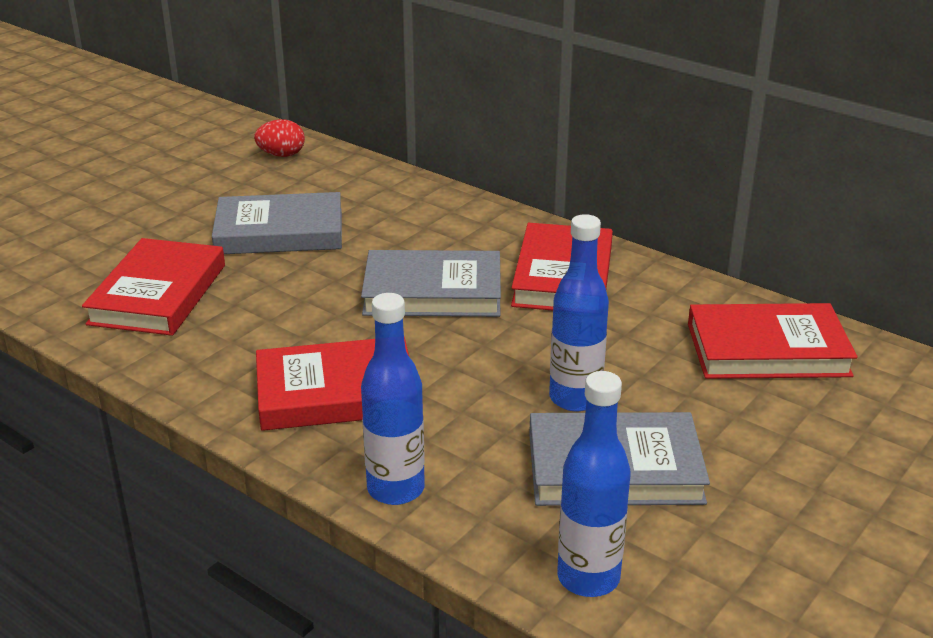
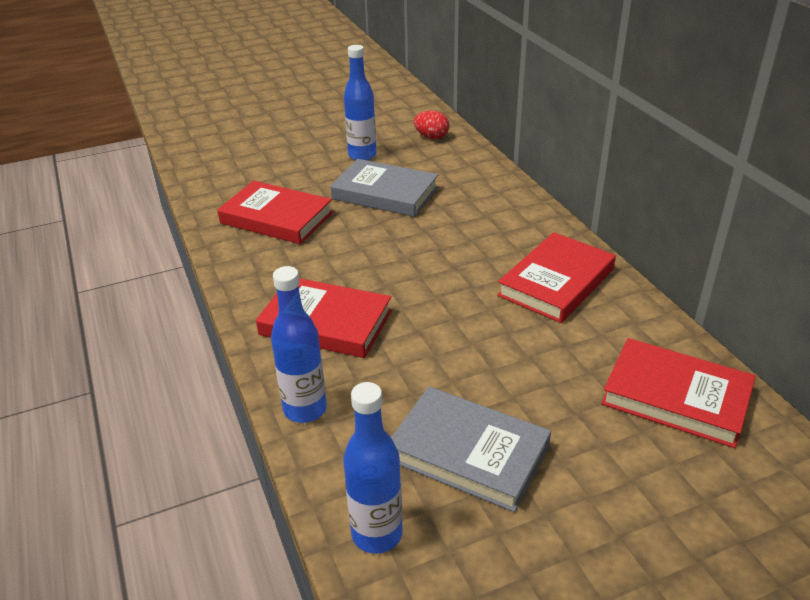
camera: 30 degrees right, 5 degrees up
(158, 294) = (276, 218): red book -> red book turned 75 degrees clockwise
(432, 292) = (450, 267): grey book -> none
(575, 398) = (484, 385): blue bottle -> blue bottle (362, 155)

